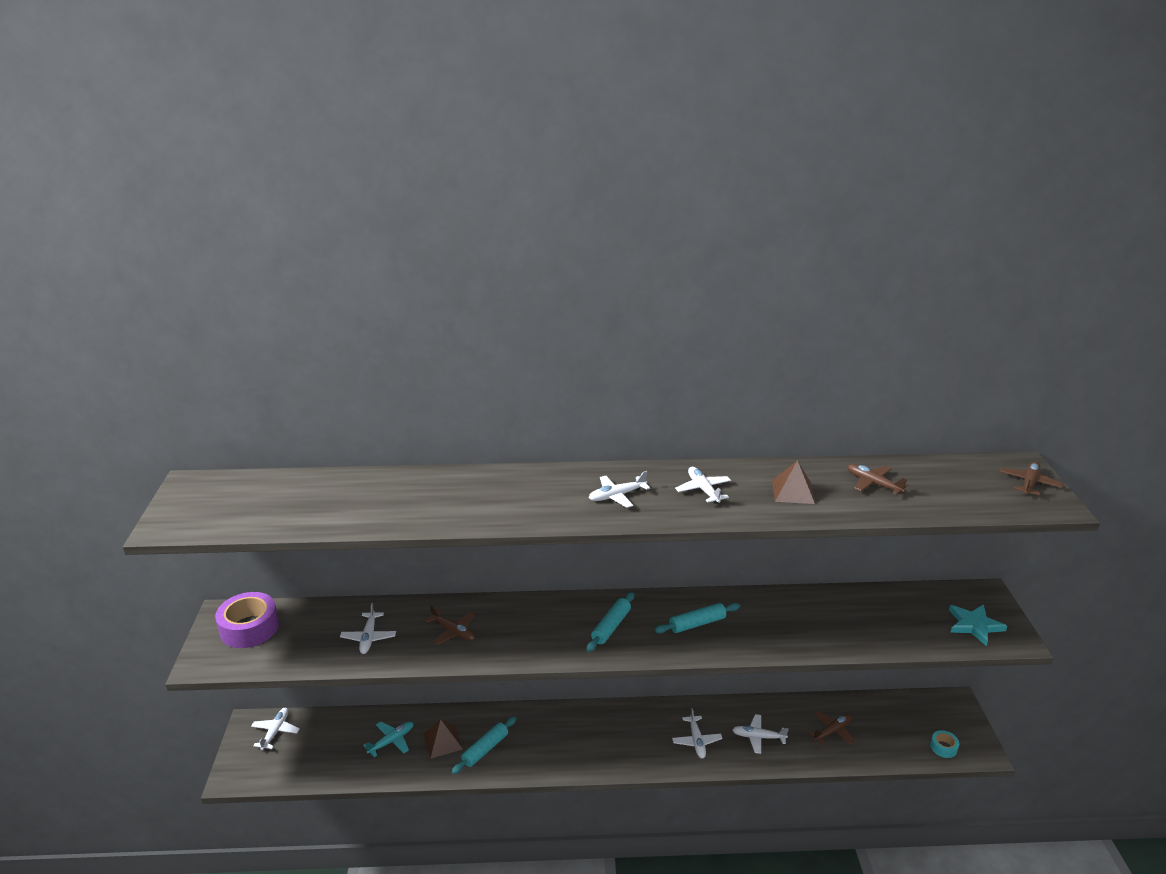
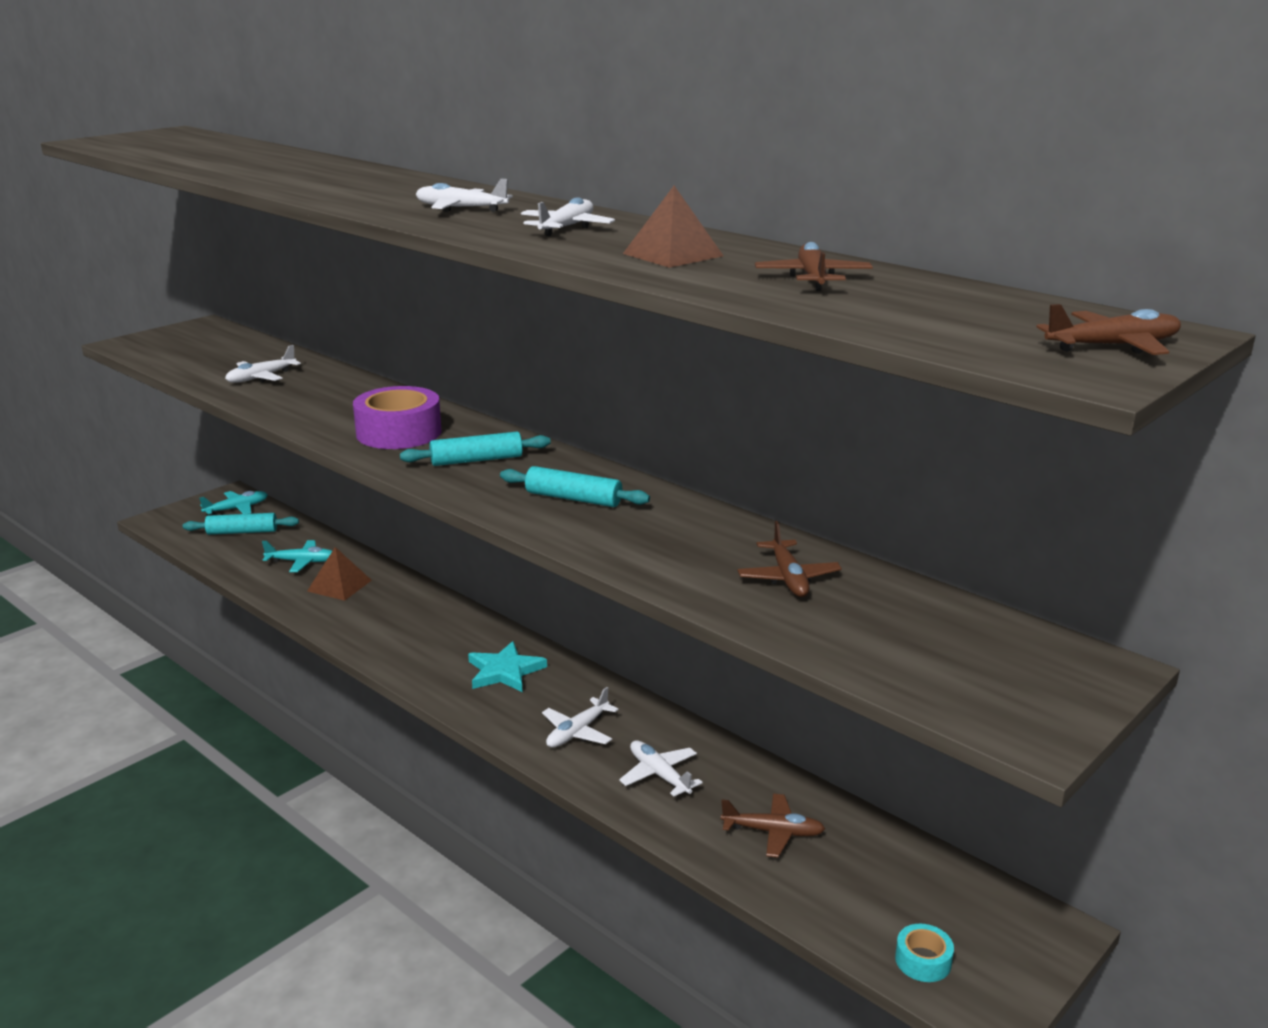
camera: 45 degrees right, 5 degrees down
(249, 628) = (200, 339): purple tape -> purple tape (399, 432)
(275, 732) = (236, 509): white plane -> turquoise plane
(453, 631) = (331, 402): brown plane -> brown plane (788, 578)
(485, 749) = (361, 612): turquoise rolling pin -> turquoise rolling pin (242, 532)
(974, 625) = (986, 684): turquoise star -> turquoise star (504, 671)

